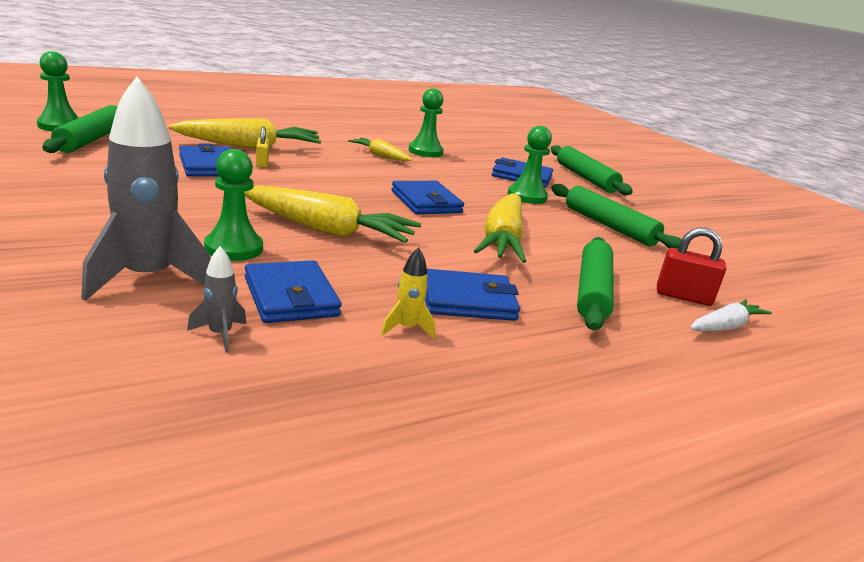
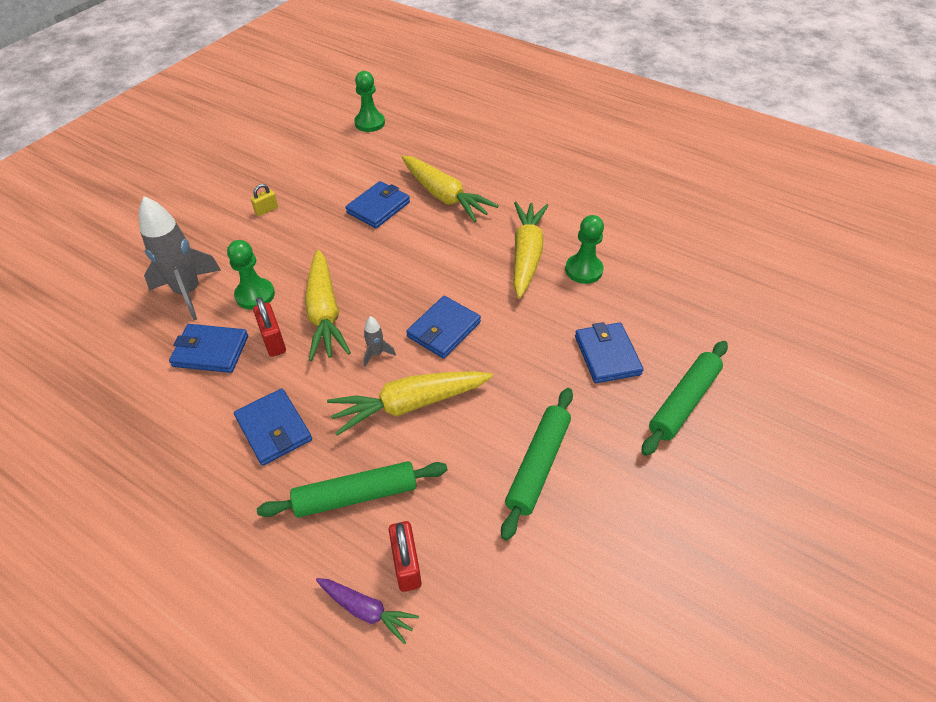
camera: 65 degrees right, 25 degrees up
(92, 139) = (363, 146): green rolling pin -> none
(220, 335) = (148, 351): grey rocket -> grey rocket (376, 354)
(262, 163) = (416, 220): yellow padlock -> yellow padlock (266, 210)
(291, 297) = (211, 351): blue wallet -> blue wallet turned 60 degrees clockwise
(330, 262) = (273, 341): none -> red padlock
(380, 156) = (526, 255): yellow carrot -> yellow carrot, size x1.80
(407, 328) = (209, 417): yellow rocket -> none
(527, 196) = (547, 380): green pawn -> none
(725, 326) = (366, 610): white carrot -> purple carrot

